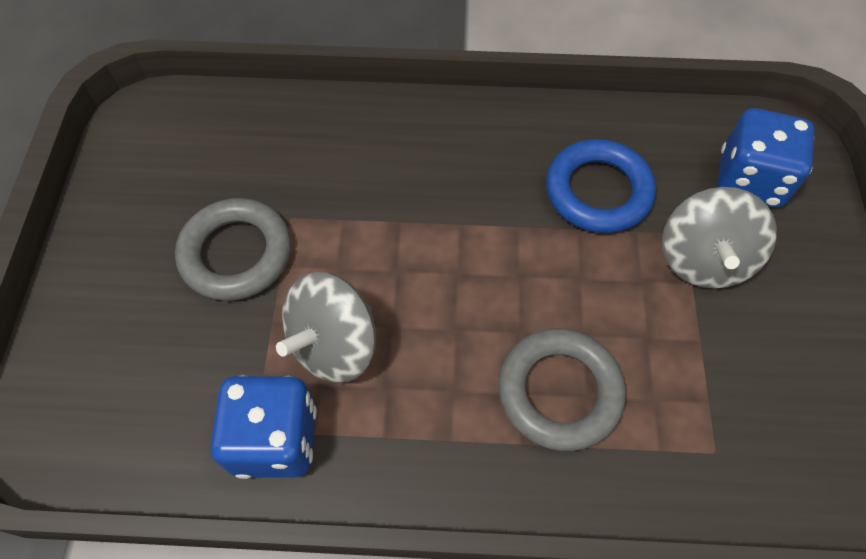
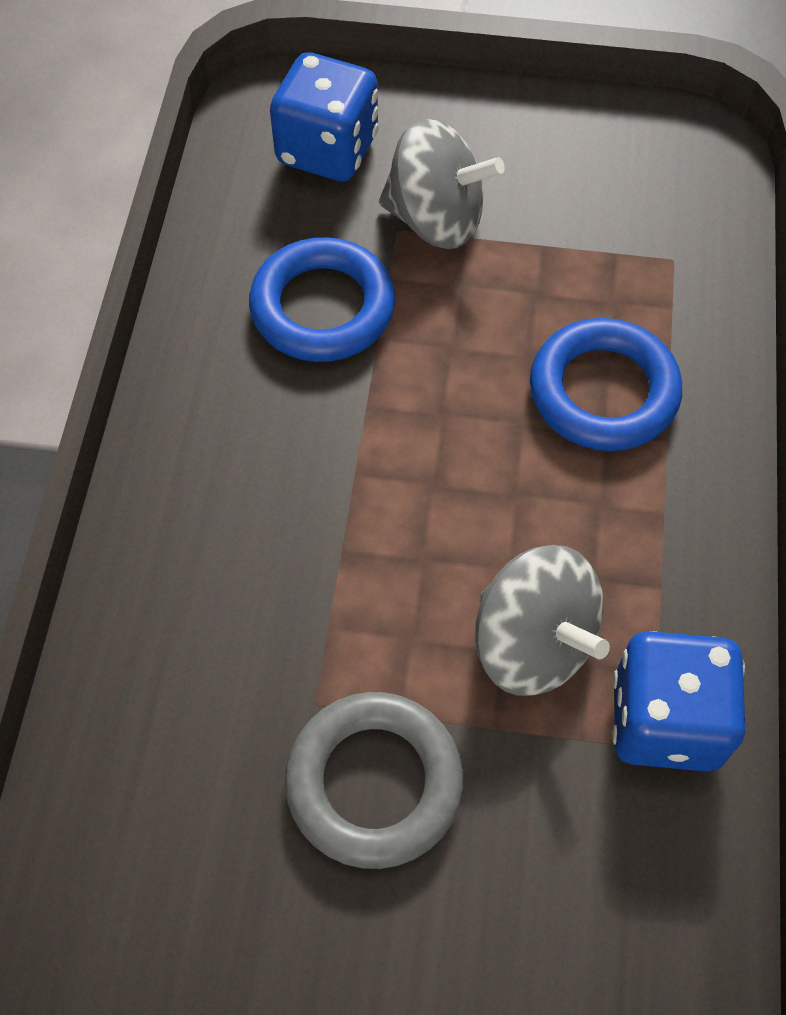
camera: 85 degrees left, 0 degrees up
(559, 392) = (603, 392): grey ring -> blue ring

